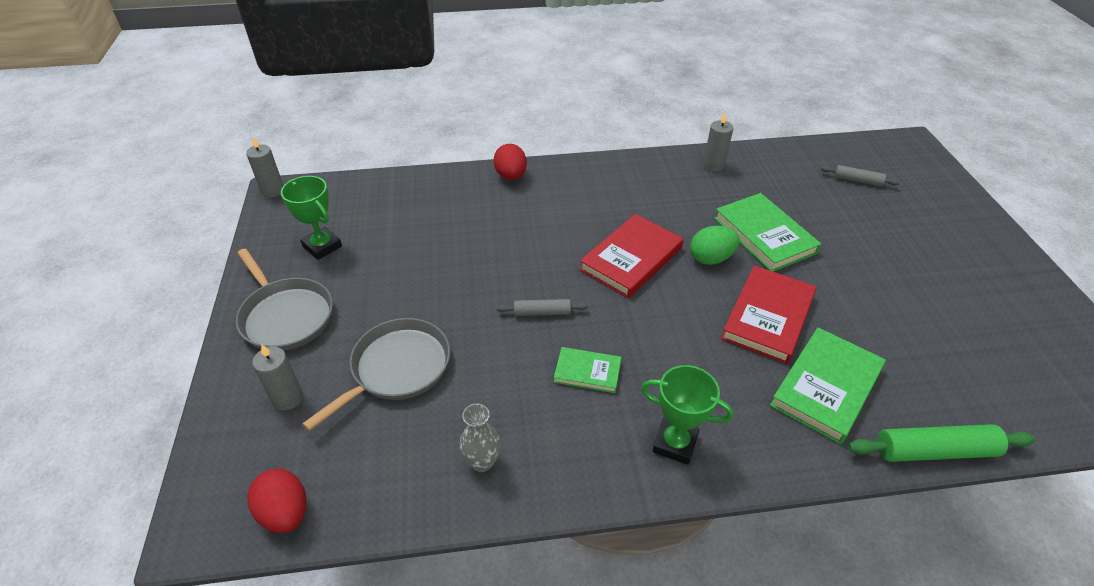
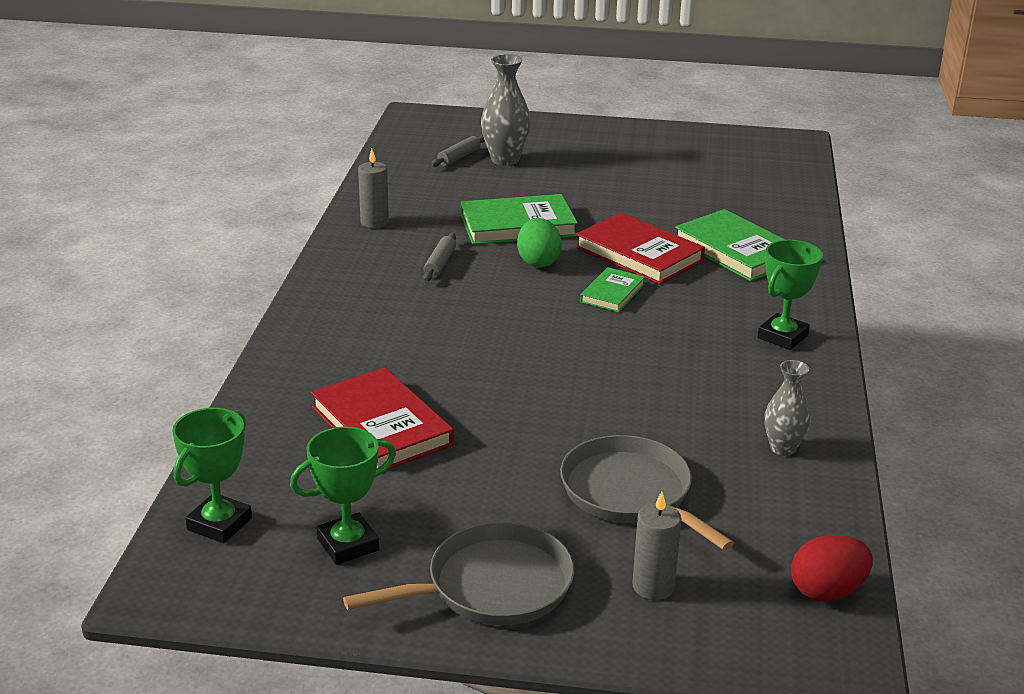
camera: 75 degrees left, 15 degrees down
(273, 191) = (151, 596): grey candle -> none
(336, 195) = (219, 524): none -> green trophy
(511, 176) = (289, 359): red egg -> none
(542, 312) = (577, 378): grey rolling pin -> grey rolling pin (440, 264)
(587, 372) = (679, 366): green book -> green book (612, 293)
(631, 259) = (514, 307): red book -> red book (381, 426)
(877, 205) = (505, 160): none -> grey vase
(935, 451) = (814, 227): green rolling pin -> none

